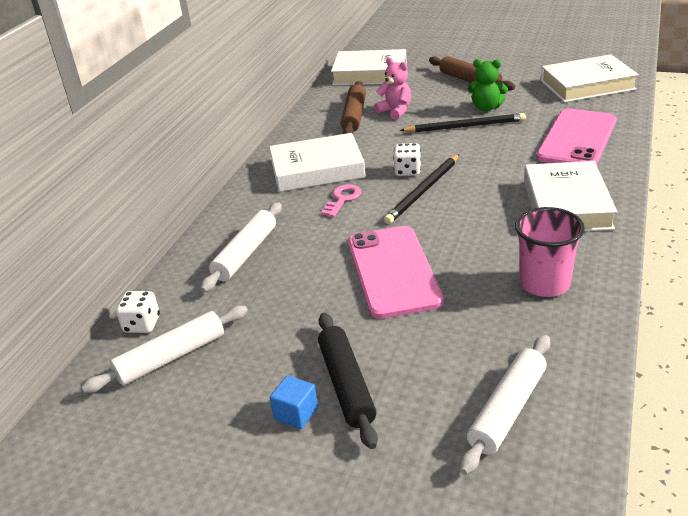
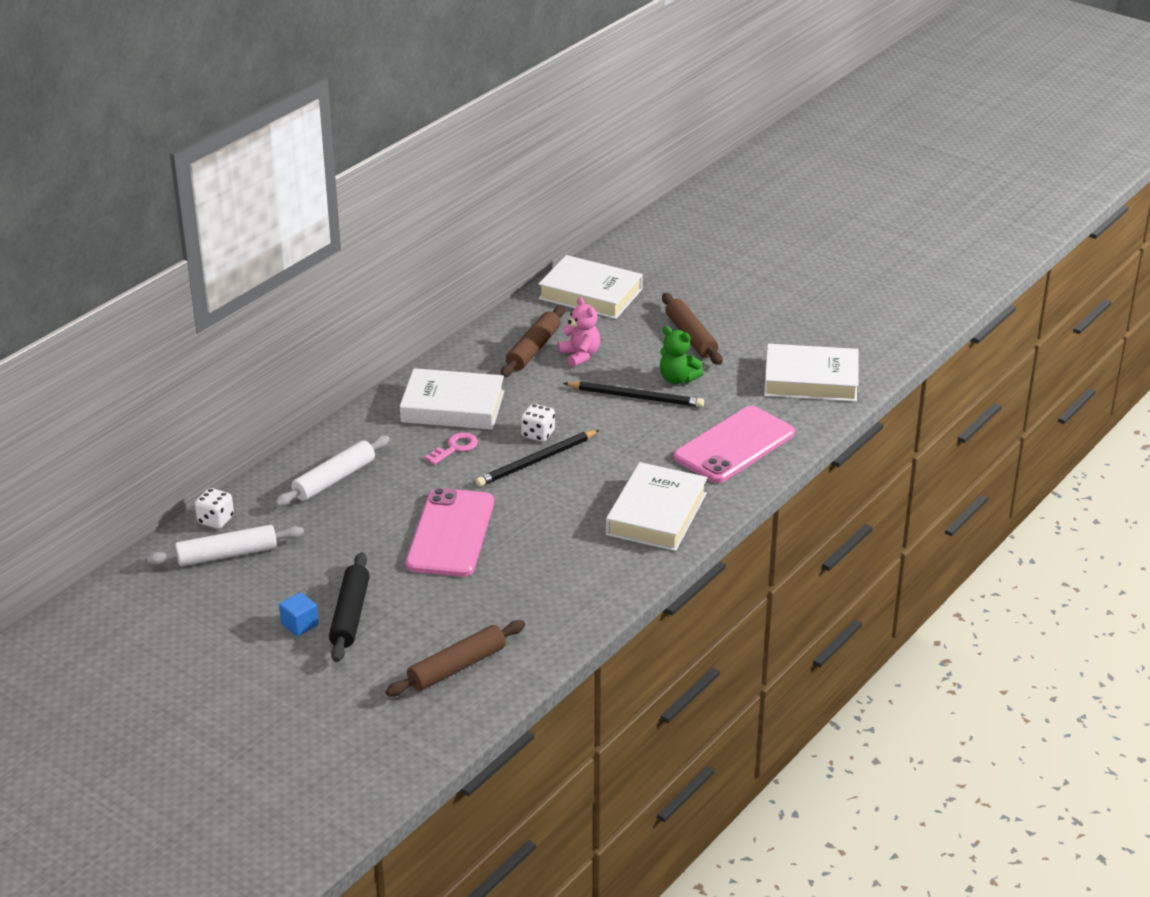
camera: 15 degrees right, 0 degrees up
(507, 410) = (457, 667): white rolling pin -> brown rolling pin
(544, 283) = (569, 581): pink cup -> none

